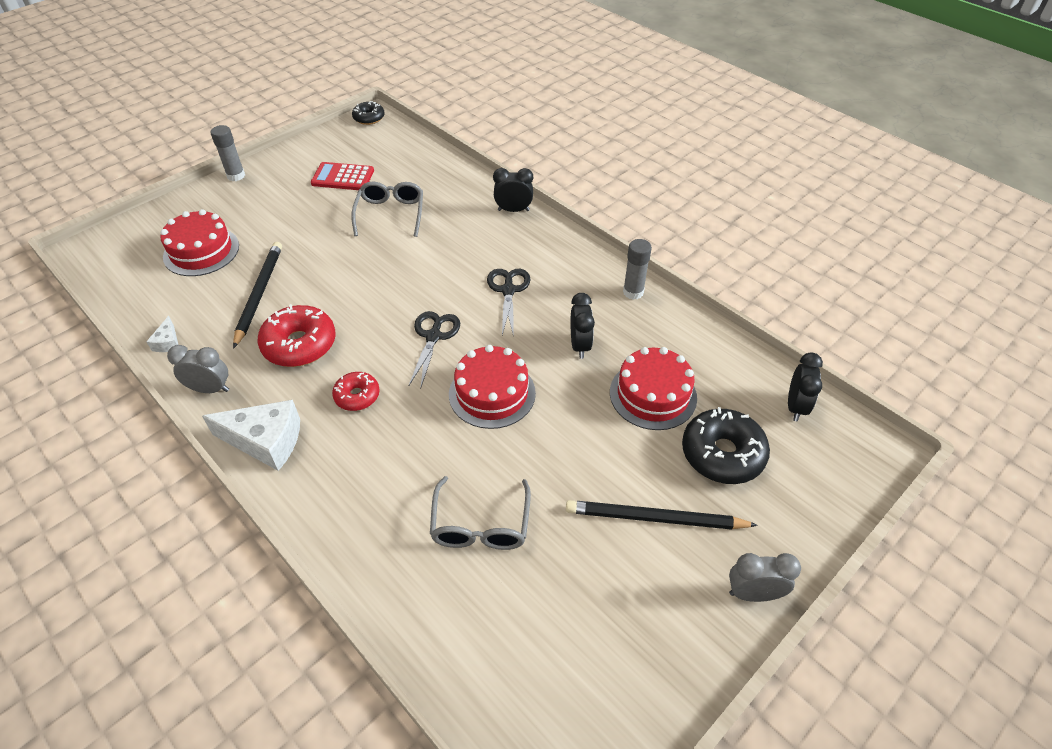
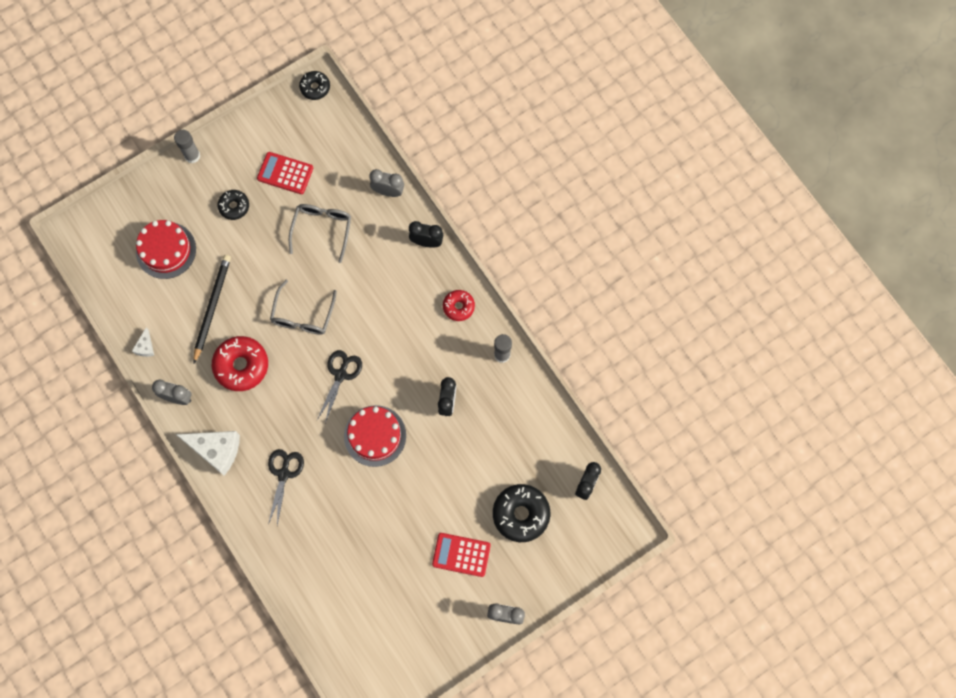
camera: 10 degrees right, 25 degrees up
(285, 207) = (234, 206): none -> black donut
(357, 396) = (280, 421): red donut -> red donut (458, 307)
(460, 178) = (388, 191): none -> grey clock
(481, 525) = (350, 539): grey glasses -> grey glasses (303, 315)
(508, 290) = (405, 336): black scissors -> black scissors (284, 474)
(653, 394) = (488, 457): red cake -> none
(655, 518) = (461, 554): black pencil -> red calculator

